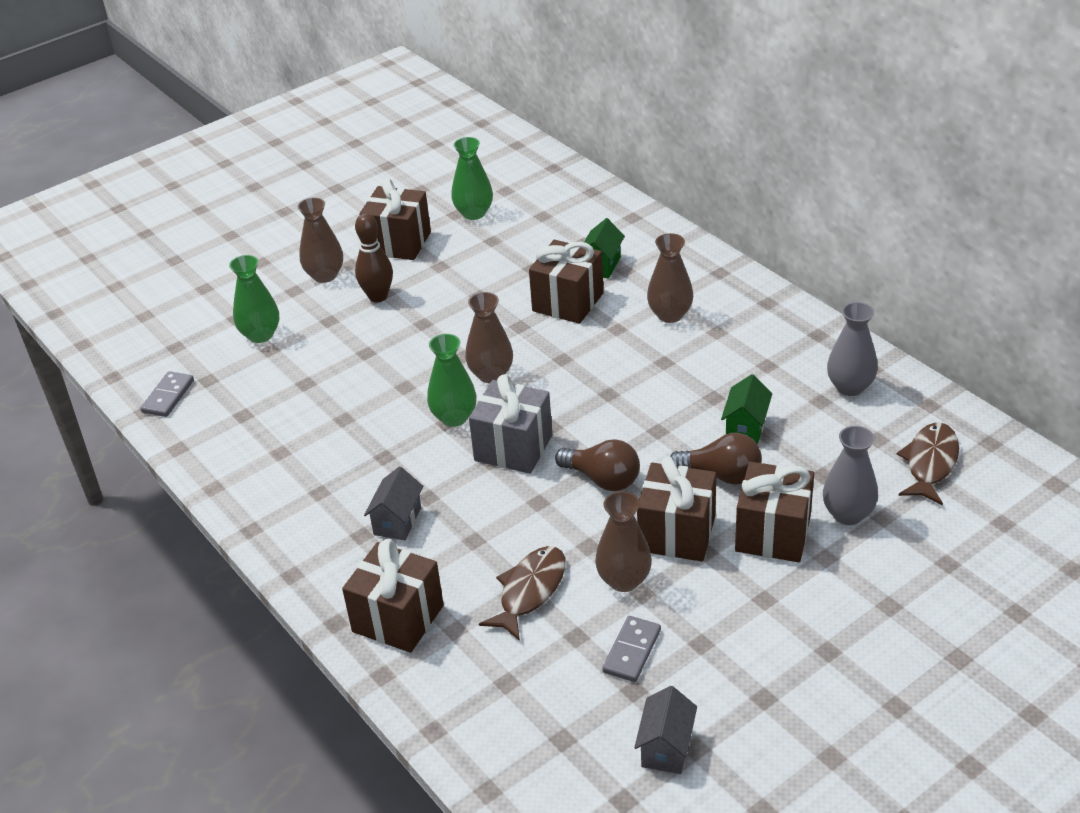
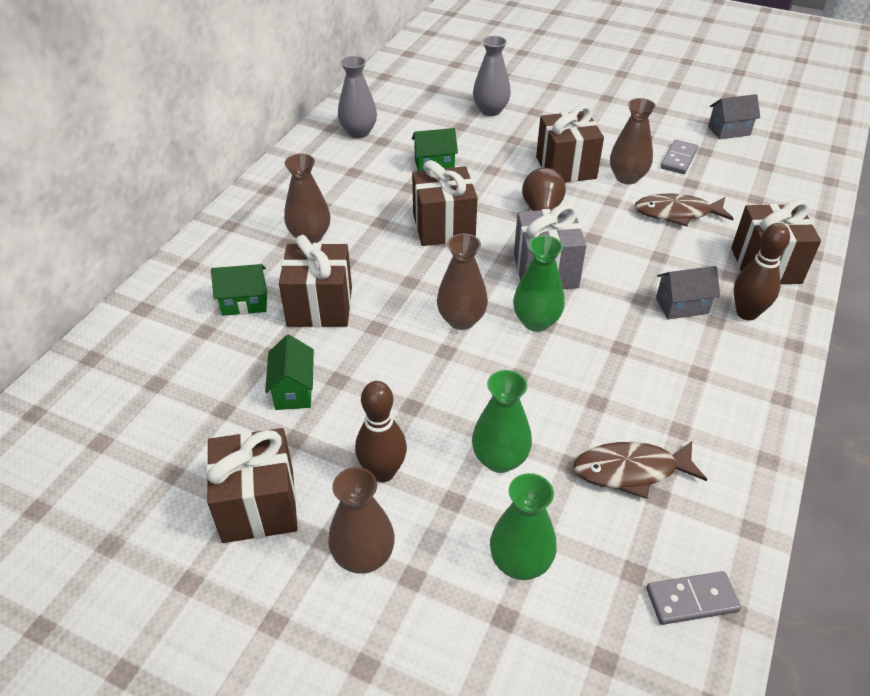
camera: 120 degrees left, 5 degrees up
(352, 563) = (746, 313): none -> brown bowling pin
(474, 213) = (164, 453): green vase -> green vase (500, 459)
(484, 273) = (293, 390): none -> green house
(631, 651) = (679, 159): grey domino -> grey domino turned 60 degrees counterclockwise
(721, 475) = (493, 163): brown light bulb -> none
(773, 533) = (532, 132): brown gift -> brown gift (443, 227)
(930, 463) = (419, 92): brown fish -> brown fish (631, 471)

